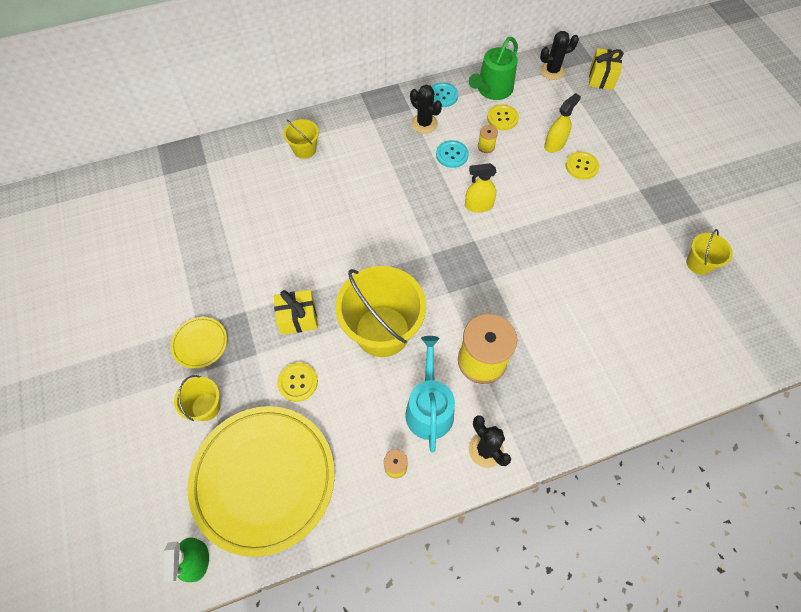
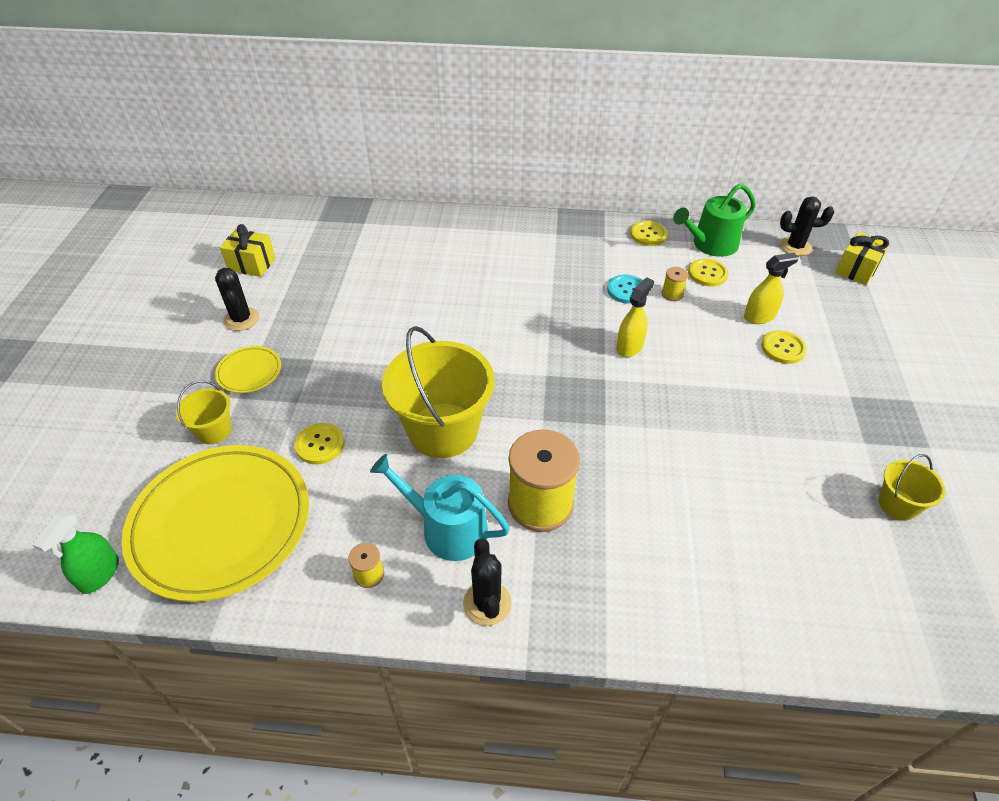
camera: 25 degrees right, 15 degrees down
(298, 318) = (361, 385): yellow gift -> yellow gift (252, 264)
(304, 149) = (468, 239): yellow bucket -> none
(424, 123) = (612, 253): black cactus -> black cactus (241, 319)
(429, 408) = (447, 528): turquoise watering can -> turquoise watering can turned 90 degrees counterclockwise
(442, 96) = (648, 234): turquoise button -> yellow button
(478, 205) = (629, 347): yellow spray bottle -> yellow spray bottle turned 105 degrees clockwise

